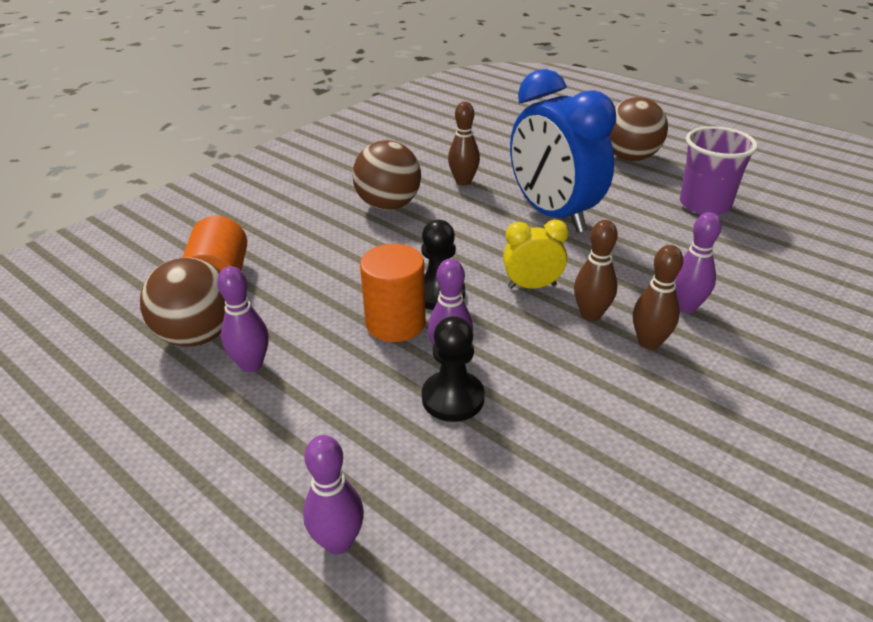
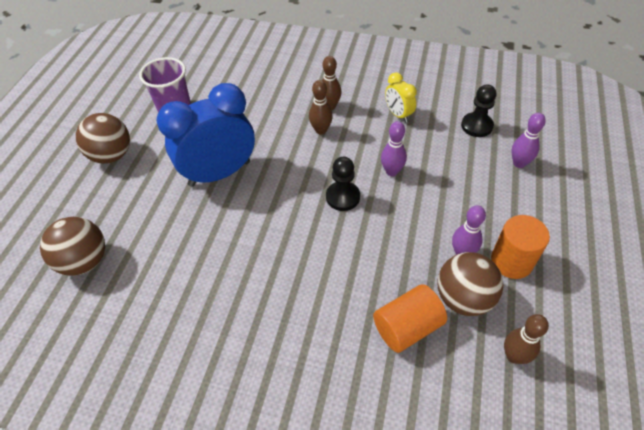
camera: 115 degrees left, 15 degrees up
(388, 205) = (250, 274): brown ball -> brown ball (85, 261)
(395, 323) = (382, 205): orange cylinder -> orange cylinder (511, 261)
(453, 398) = (419, 159): black pawn -> black pawn (476, 126)
(463, 181) = (189, 241): brown bowling pin -> brown bowling pin (514, 356)
(532, 286) = (309, 159): yellow clock -> yellow clock (398, 114)
(553, 215) = (219, 173): blue clock -> blue clock turned 150 degrees counterclockwise
(686, 307) = (292, 99): purple bowling pin -> none

